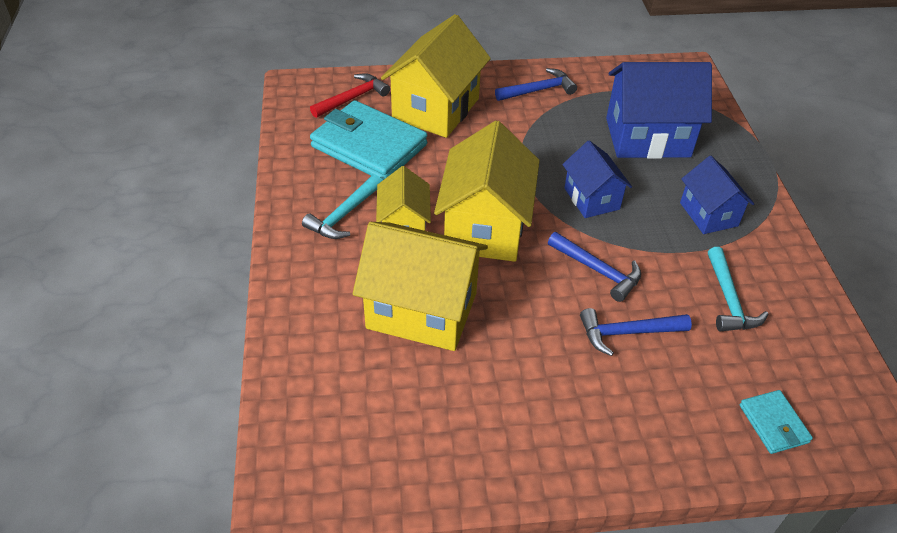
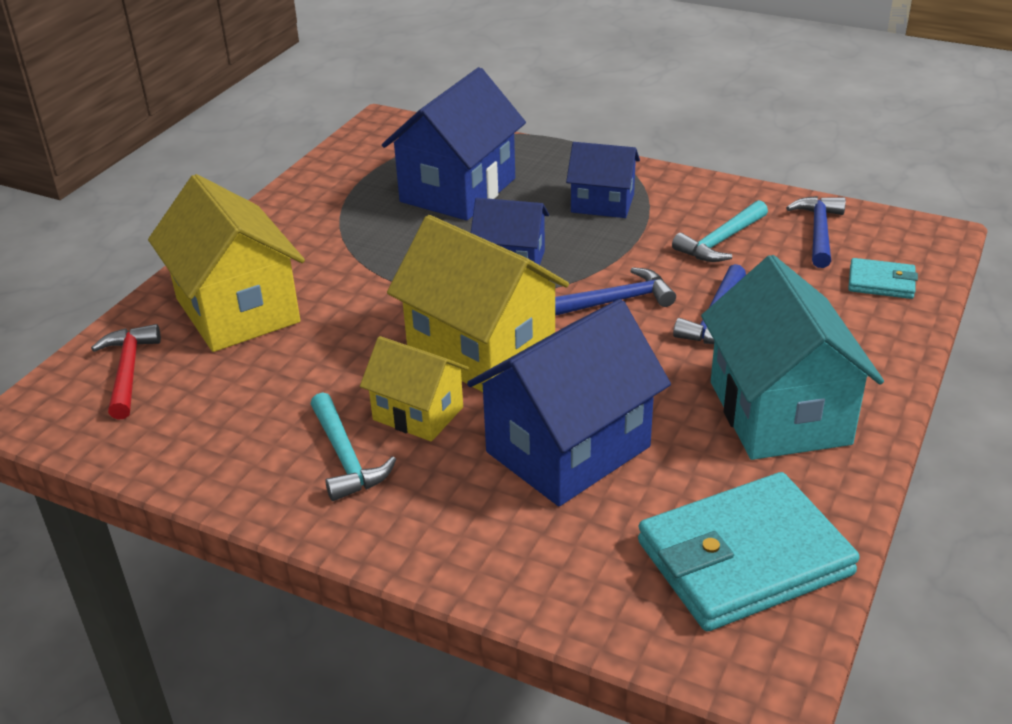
camera: 55 degrees left, 10 degrees down
(369, 146) = (240, 390): turquoise wallet -> turquoise wallet (744, 558)
(422, 310) = (568, 449): yellow house -> blue house
(538, 90) = (299, 225): blue hammer -> blue hammer (819, 232)
(546, 411) = (779, 412): none -> turquoise house
(728, 300) = (721, 241): turquoise hammer -> turquoise hammer turned 105 degrees clockwise

